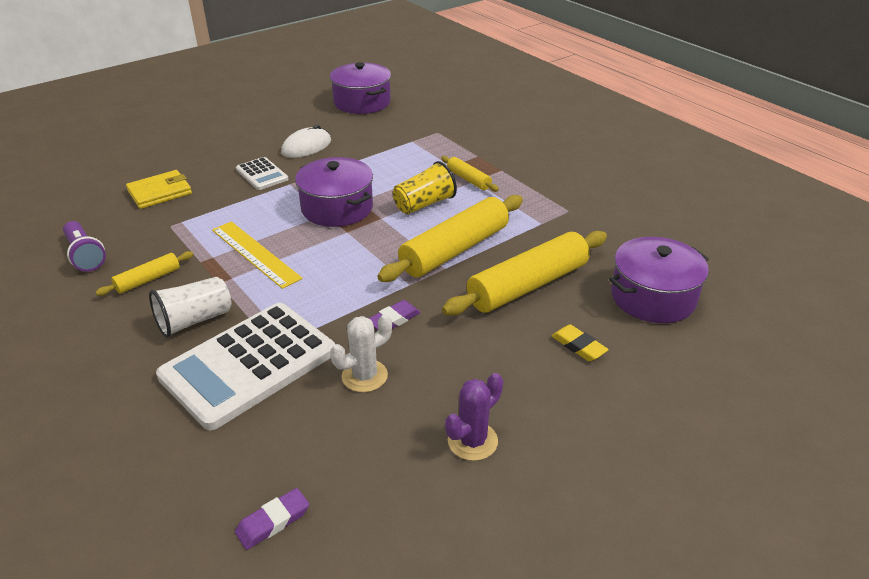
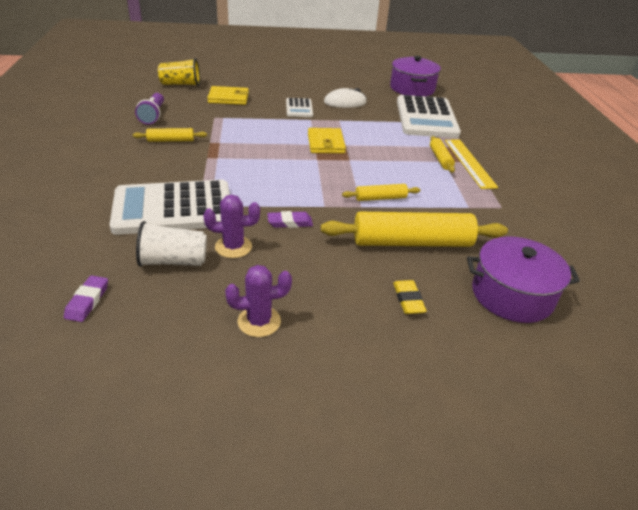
camera: 30 degrees right, 0 degrees up
(194, 320) = (171, 172): white cup -> white cup (173, 261)
(255, 254) = (245, 150): yellow ruler -> yellow ruler (469, 163)
(273, 521) = (87, 301): purple eraser -> purple eraser turned 75 degrees counterclockwise
(337, 208) = (326, 143): purple pot -> yellow wallet
(364, 376) = (233, 247): white cactus -> purple cactus
(410, 135) = (426, 118): none -> white calculator
(424, 204) = (389, 162): yellow cup -> yellow cup (181, 84)
(454, 250) = (380, 198): yellow rolling pin -> yellow rolling pin, size x0.49

